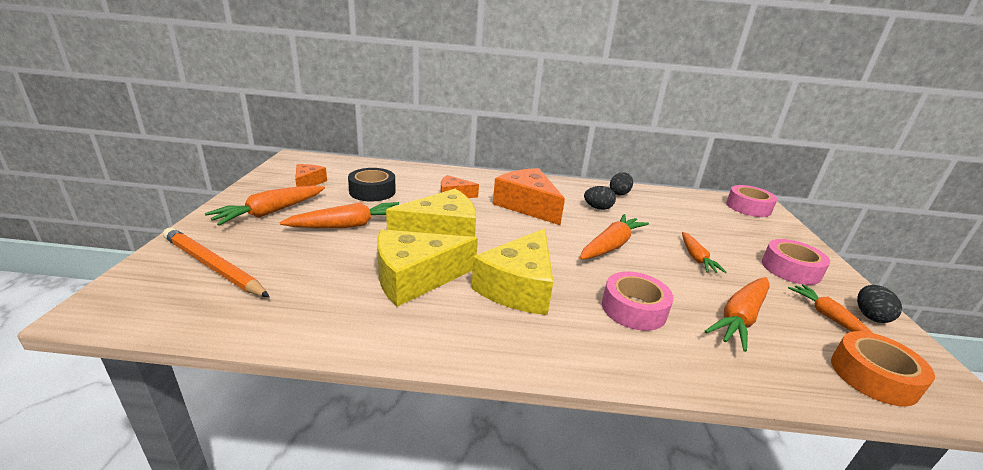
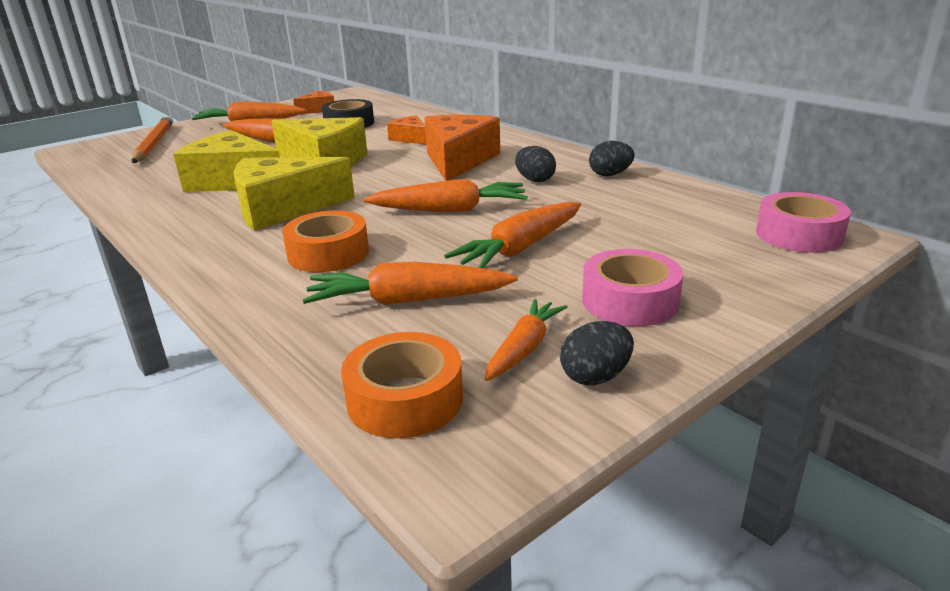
camera: 50 degrees right, 0 degrees up
(633, 309) = (328, 253): pink tape -> orange tape
(696, 258) = (520, 248): orange carrot -> orange carrot, size x1.55

